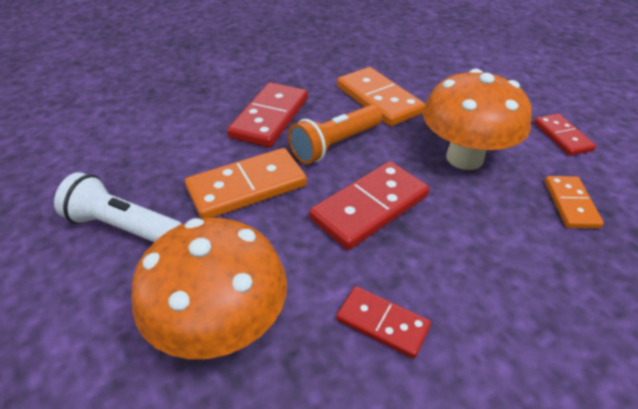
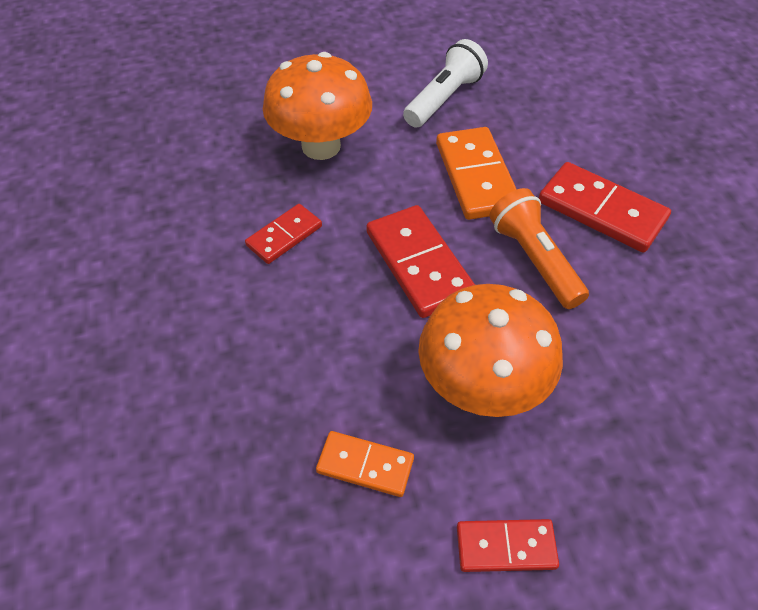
camera: 105 degrees right, 10 degrees up
(378, 100) = (637, 334): orange domino -> none

